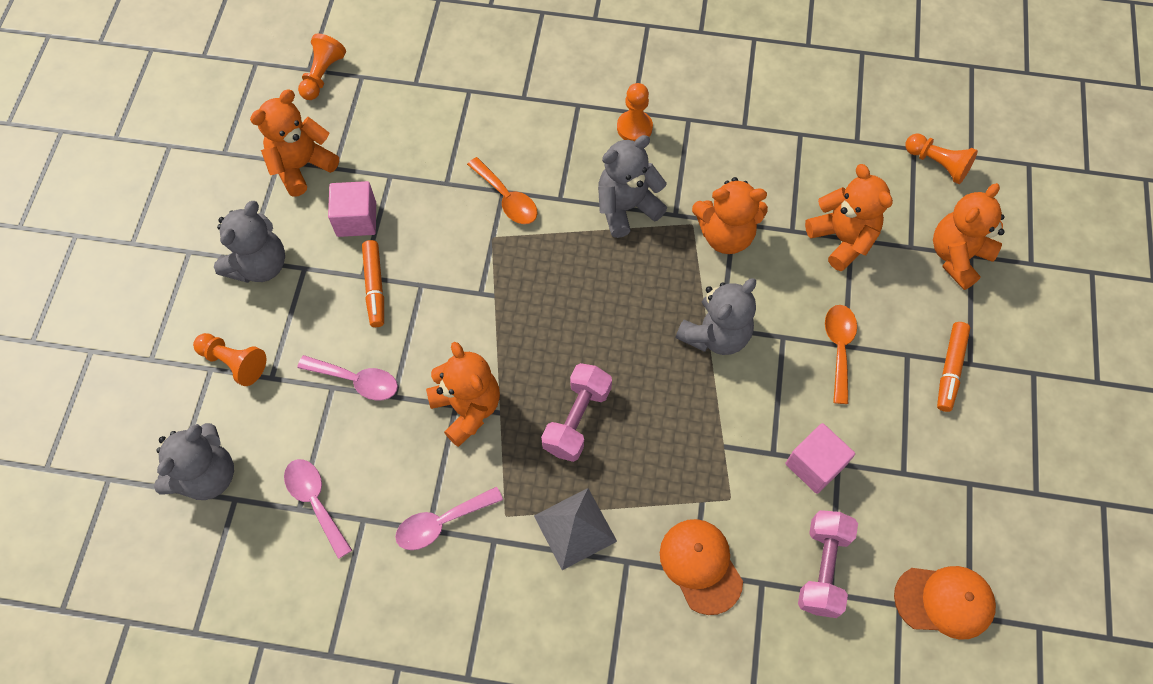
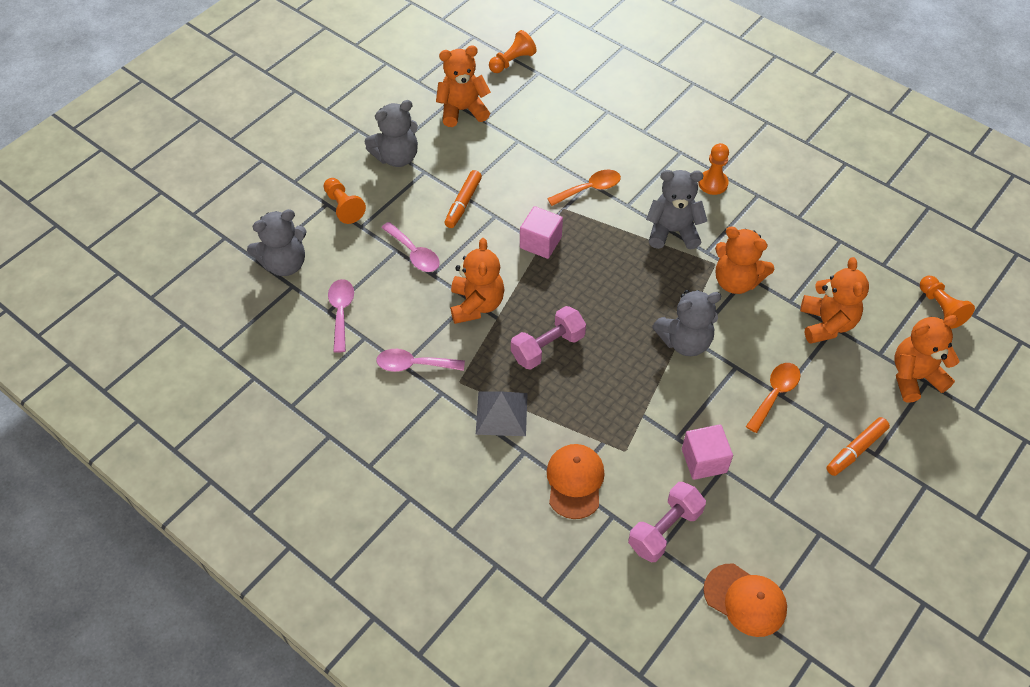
camera: 30 degrees right, 10 degrees down
(356, 219) = (478, 157): pink cube -> pink cube (540, 242)
(507, 198) = (589, 189): orange spoon -> orange spoon turned 105 degrees counterclockwise

